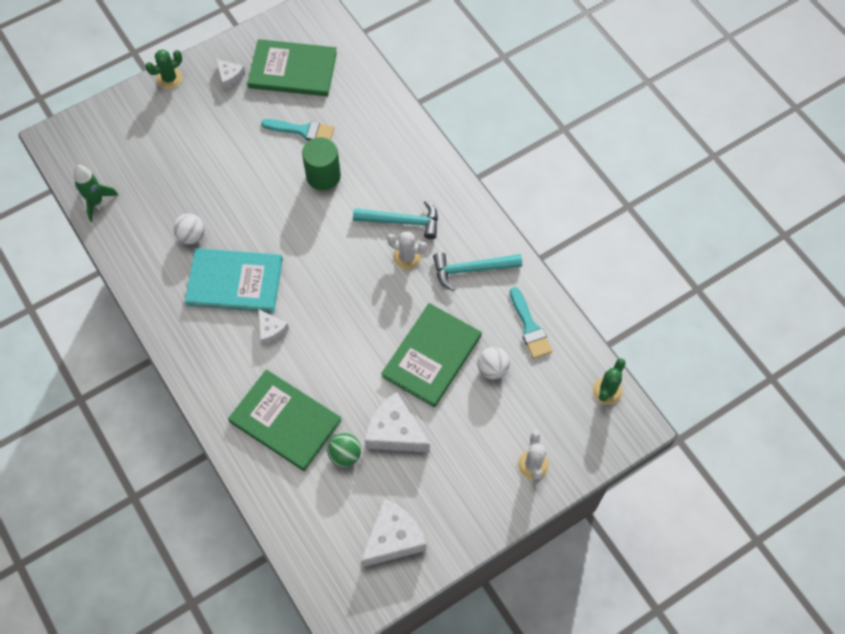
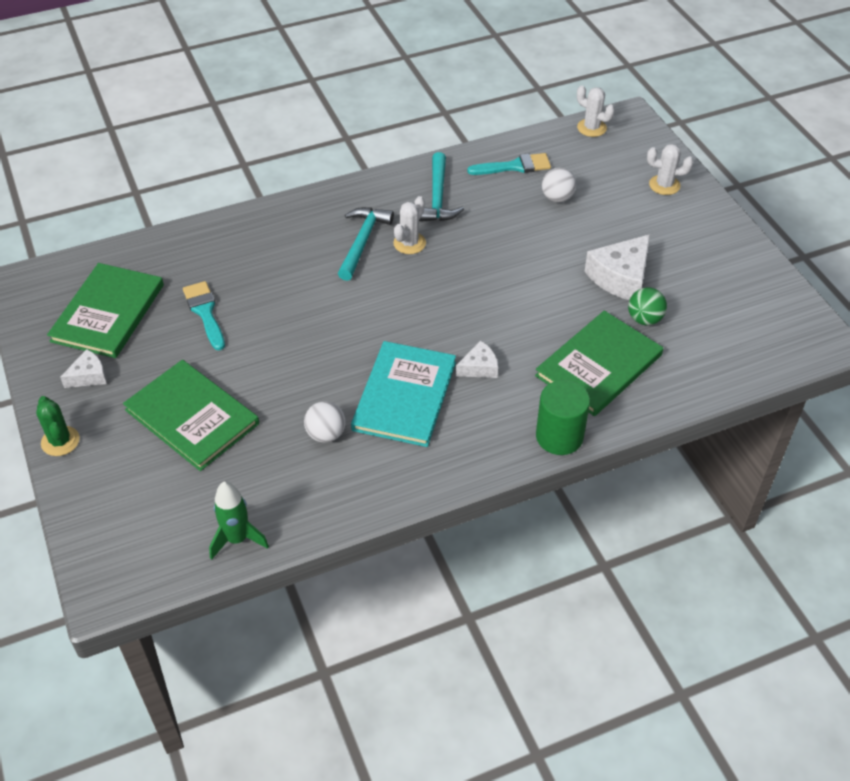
camera: 80 degrees left, 15 degrees down
(302, 130) = (205, 312): turquoise brush -> turquoise brush turned 45 degrees counterclockwise
(323, 176) = (278, 300): green cylinder -> green cylinder (559, 436)
(393, 538) = (740, 292): white cheese -> none
(432, 356) = (535, 239): green book -> green book (192, 417)
(607, 391) = (591, 128): green cactus -> white cactus

